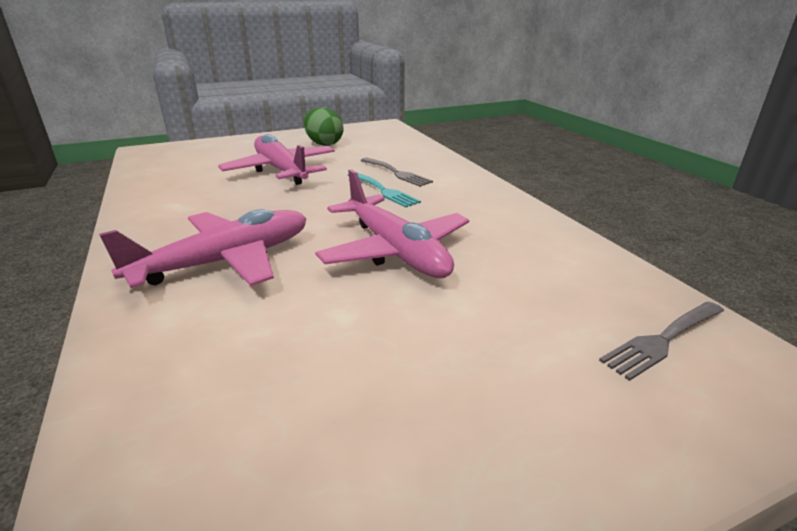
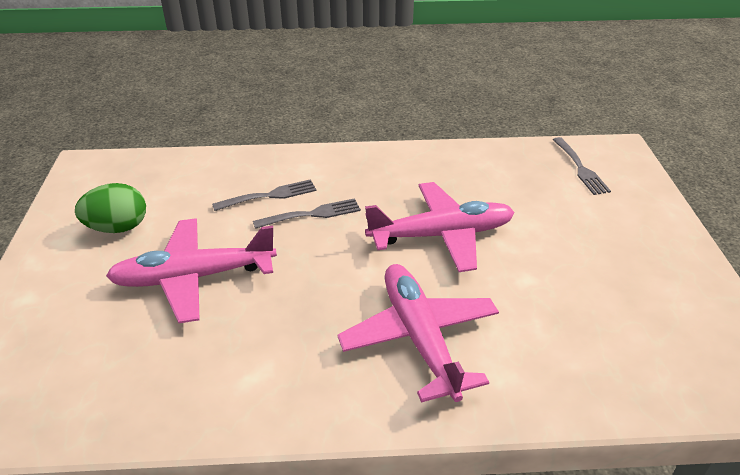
camera: 70 degrees left, 10 degrees up
(383, 191) = (312, 214): turquoise fork -> grey fork

